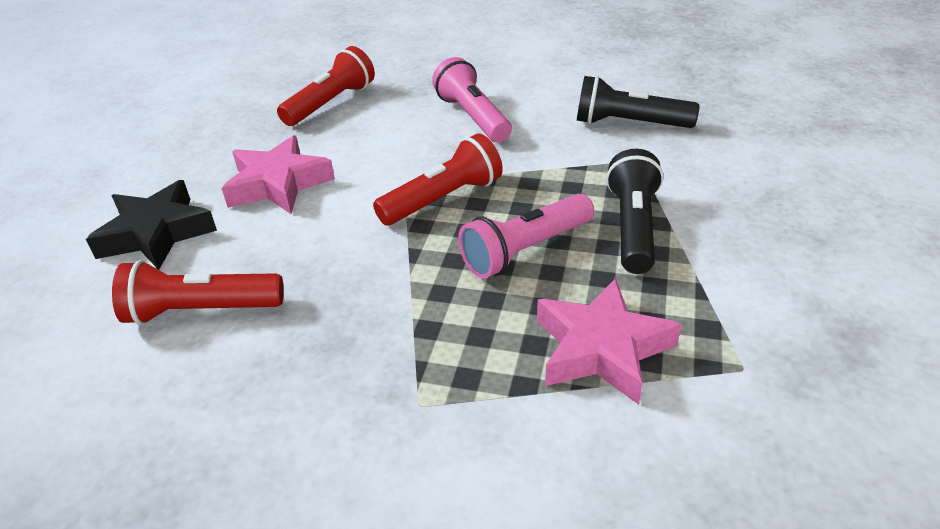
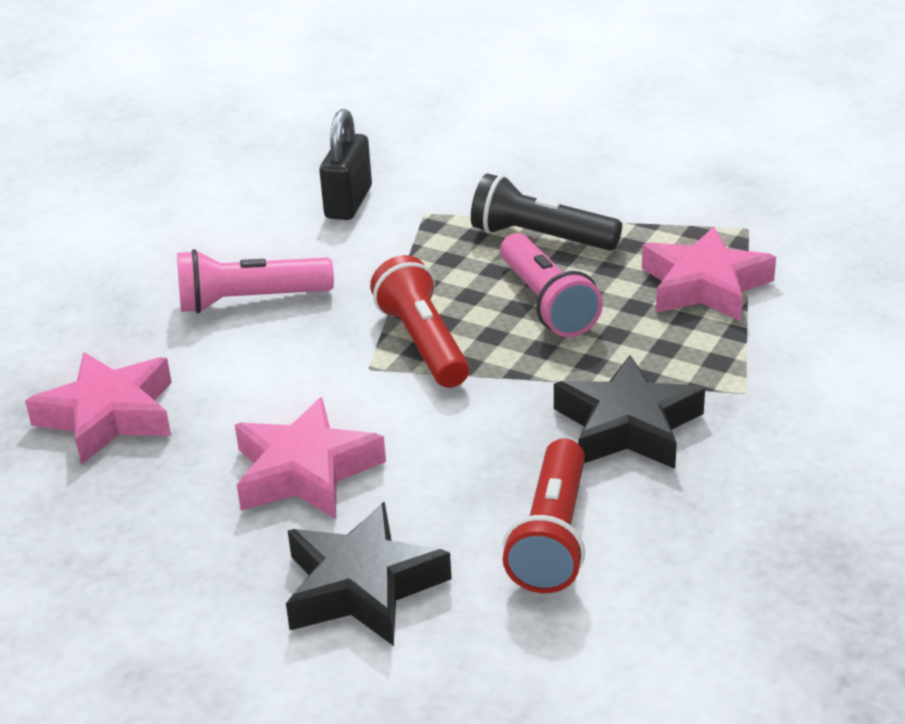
camera: 75 degrees left, 5 degrees down
(331, 103) = (109, 416): red flashlight -> pink star
(349, 330) = (627, 426): none -> black star
(629, 124) = (348, 202): black flashlight -> black padlock

